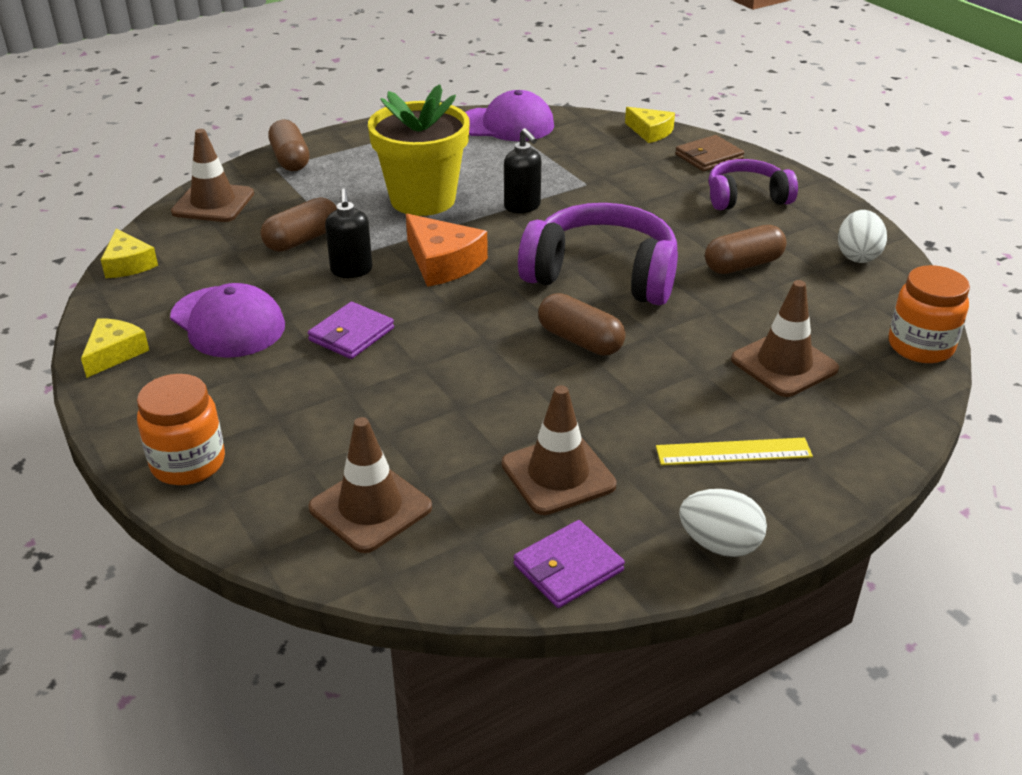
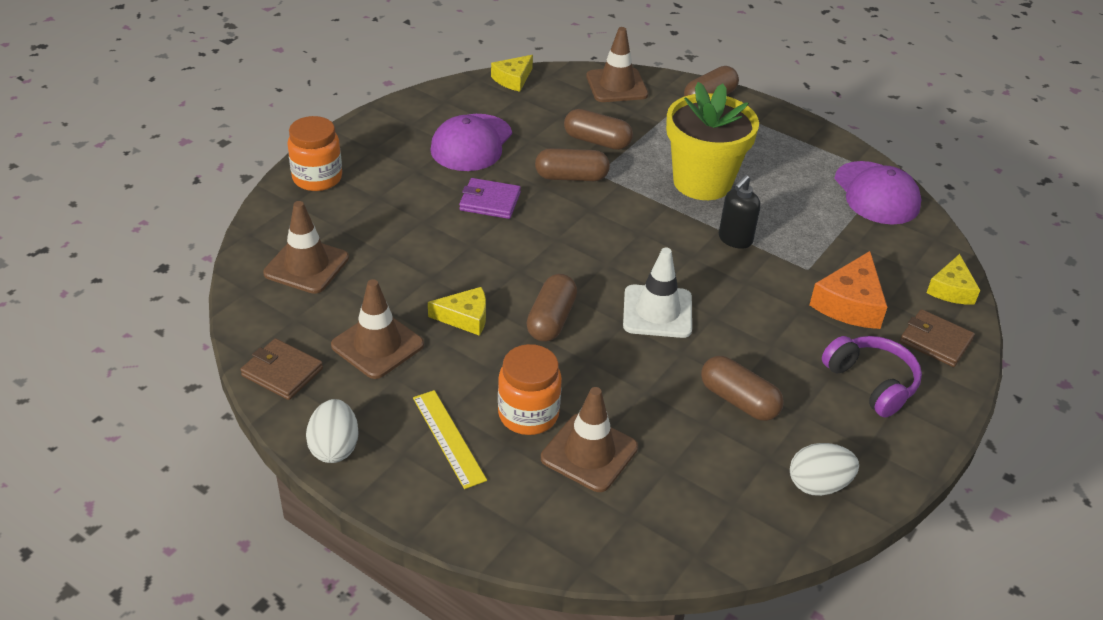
camera: 65 degrees right, 5 degrees up
(114, 353) = (411, 111): yellow cheese -> yellow cheese (465, 317)
(351, 271) = (571, 177): black soap dispenser -> brown capsule
(443, 263) = (614, 219): orange cheese -> orange cheese (850, 303)
(568, 568) = (282, 372): purple wallet -> brown wallet
(602, 275) = (657, 312): purple headphones -> white traffic cone
(920, 346) = (677, 551): orange jar -> orange jar (528, 414)

